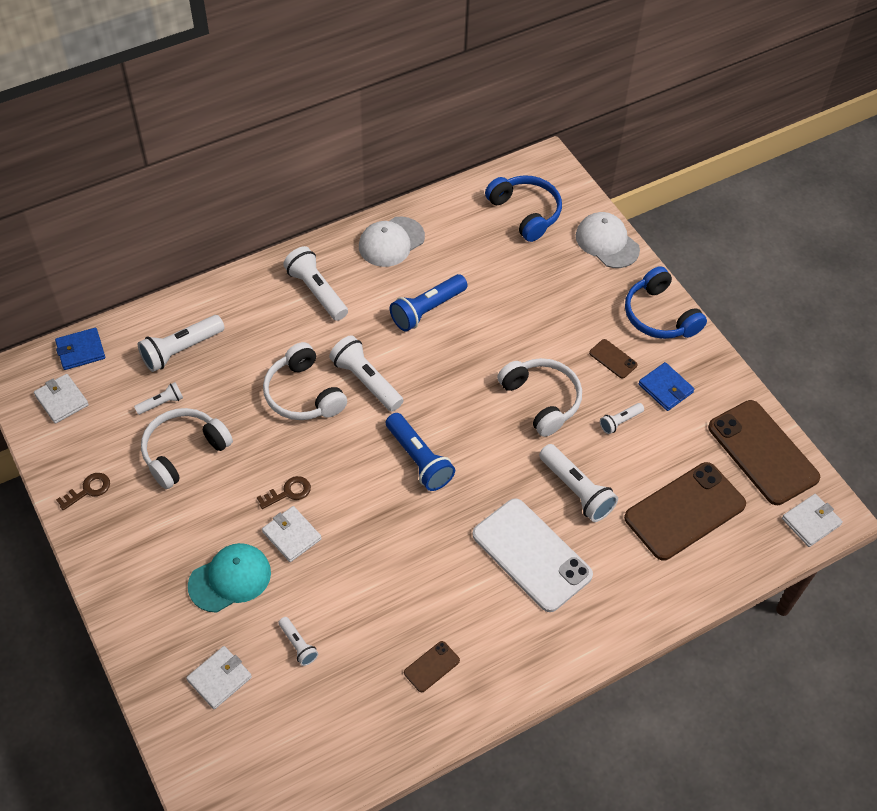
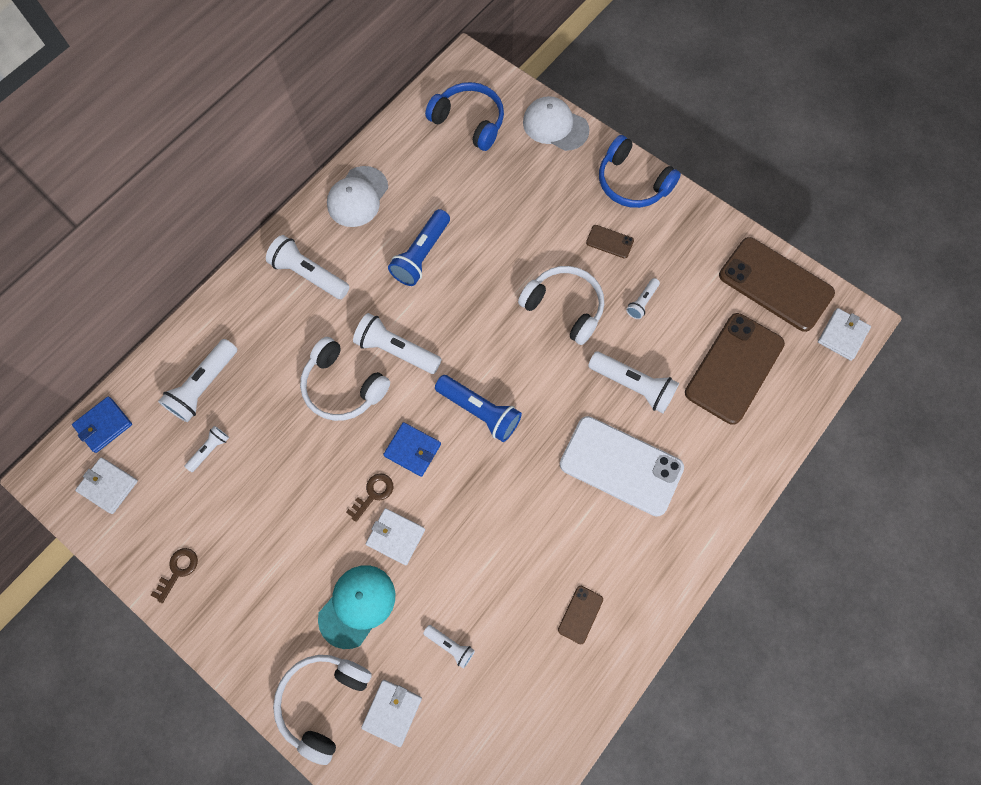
camera: 20 degrees left, 15 degrees up
(184, 451) = (254, 492): white headphones -> white headphones (323, 701)
(665, 388) = (667, 253): blue wallet -> blue wallet (412, 450)

